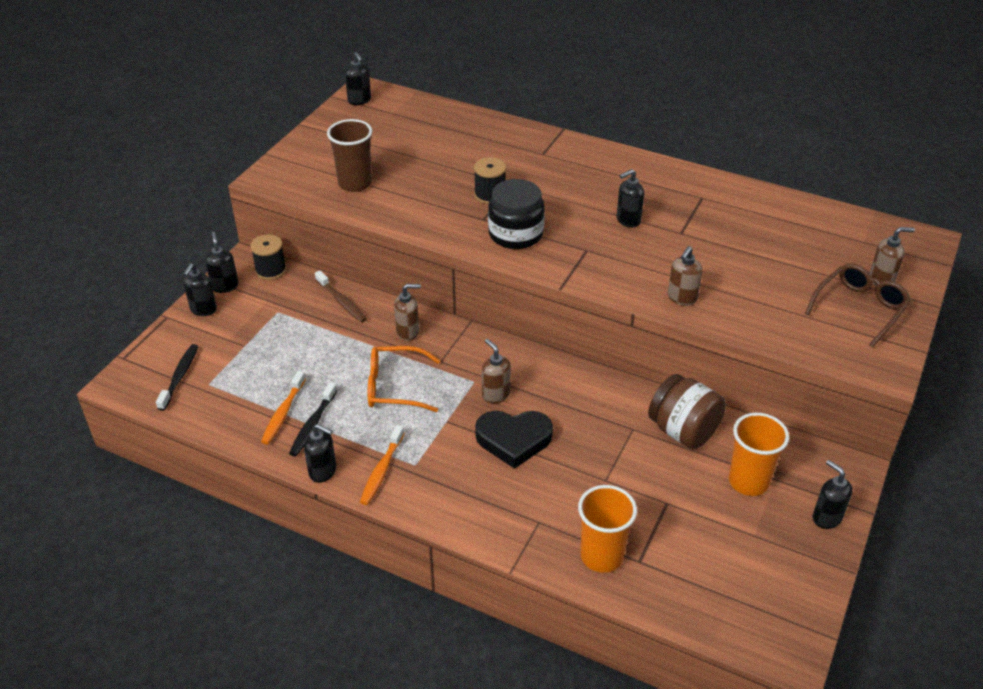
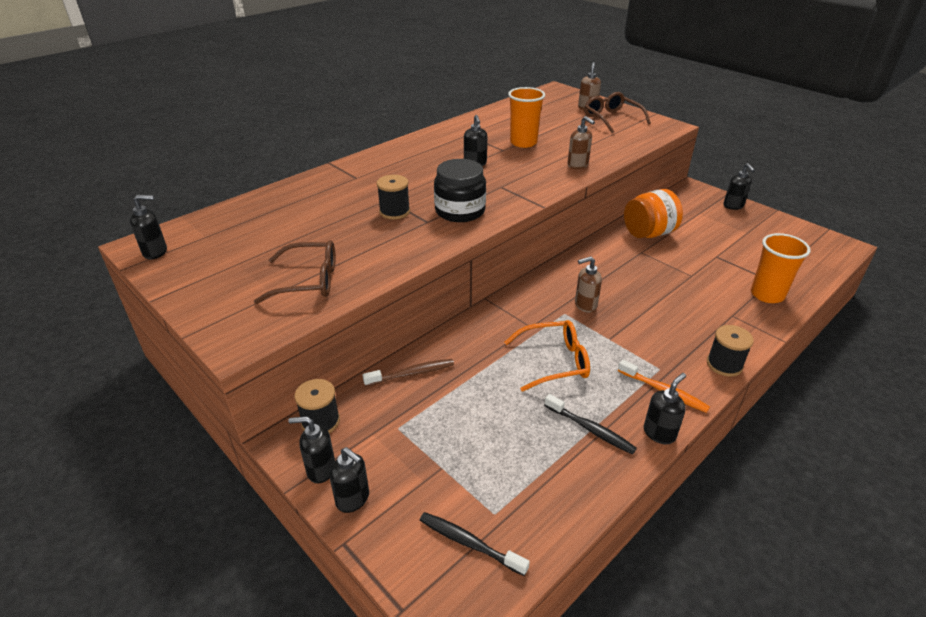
camera: 70 degrees left, 5 degrees down
(283, 413) = (566, 450): orange toothbrush -> none
(355, 183) = (309, 281): brown cup -> brown glasses
(394, 387) = (555, 361): orange glasses -> orange glasses turned 120 degrees counterclockwise
(408, 332) = (482, 338): brown soap dispenser -> none
(443, 516) = (724, 364): none -> black spool
(513, 440) = (641, 308): black heart -> none
(683, 431) = (648, 233): brown jar -> orange jar
(748, 481) = (700, 222): orange cup -> orange cup (523, 142)
(826, 517) = (733, 206): black soap dispenser -> black soap dispenser turned 90 degrees counterclockwise

